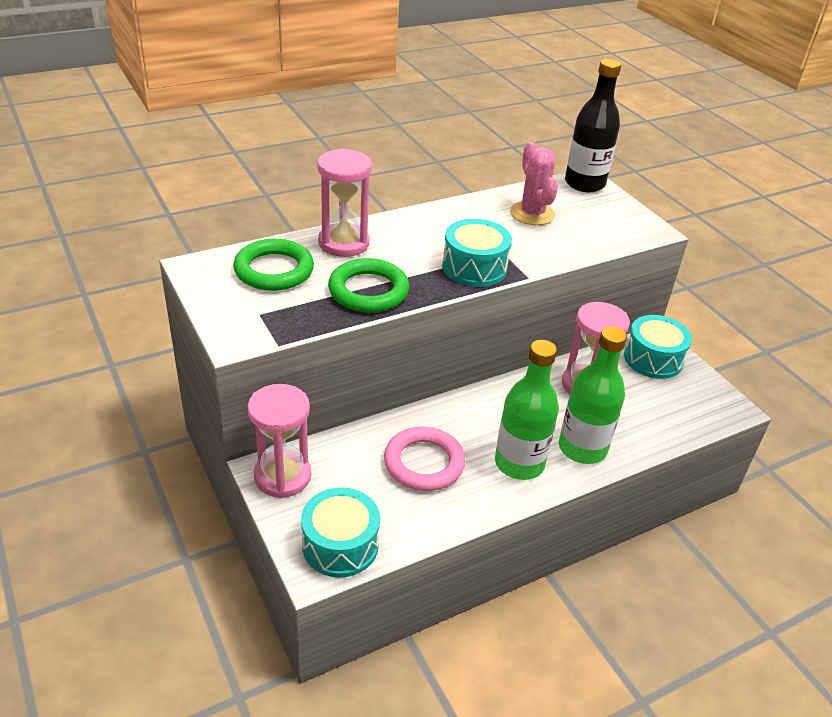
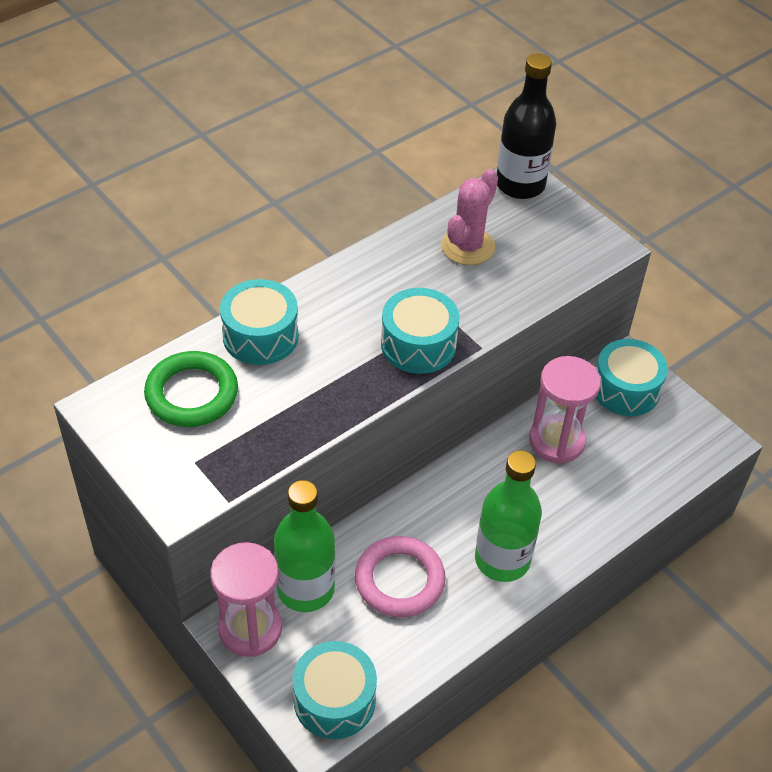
camera: 10 degrees left, 10 degrees up
(343, 243) = (260, 336): pink hourglass -> turquoise drum
(368, 291) = (307, 403): green ring -> none
(532, 214) = (468, 246): pink cactus -> pink cactus turned 60 degrees clockwise
(582, 448) = (566, 526): green bottle -> green bottle (305, 589)

